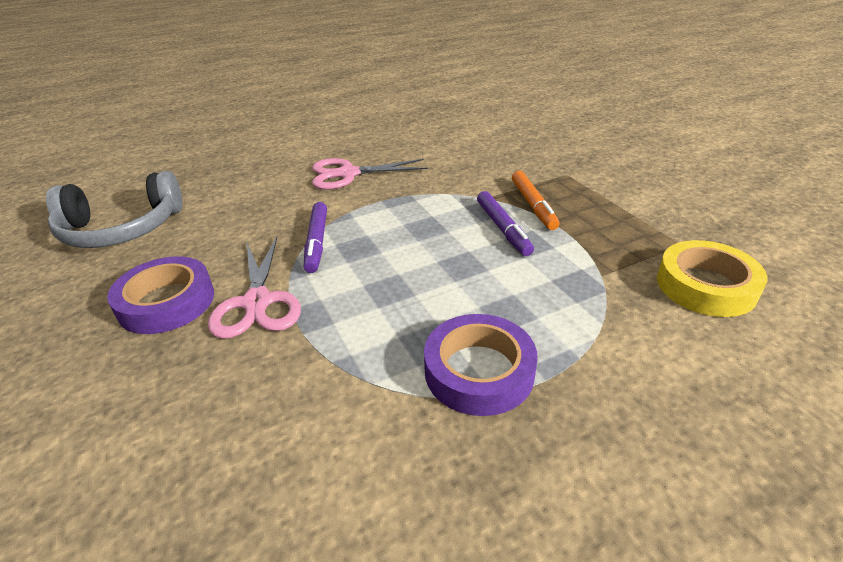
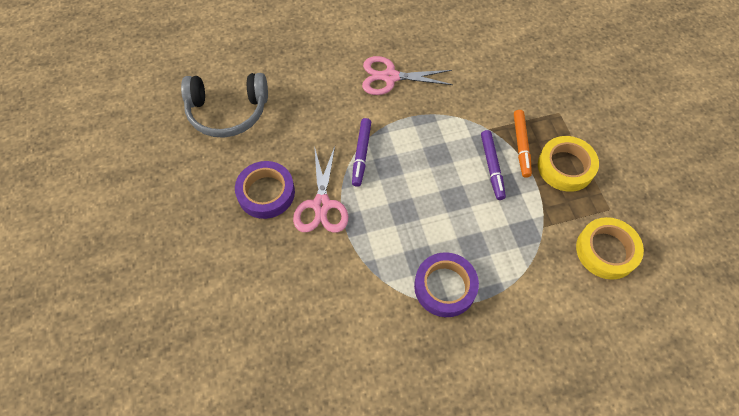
camera: 10 degrees right, 25 degrees up
(599, 215) = (565, 167): none -> yellow tape

